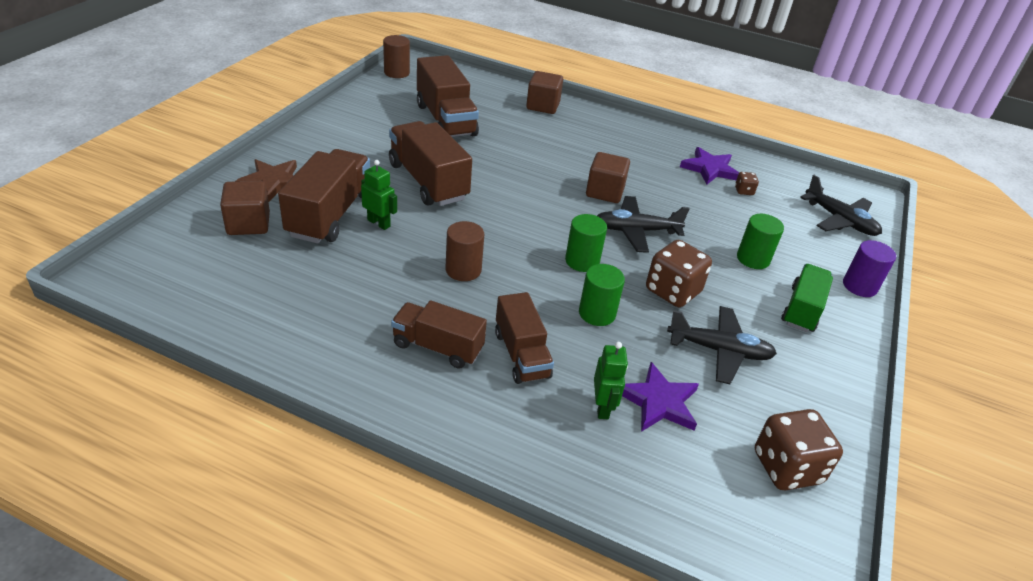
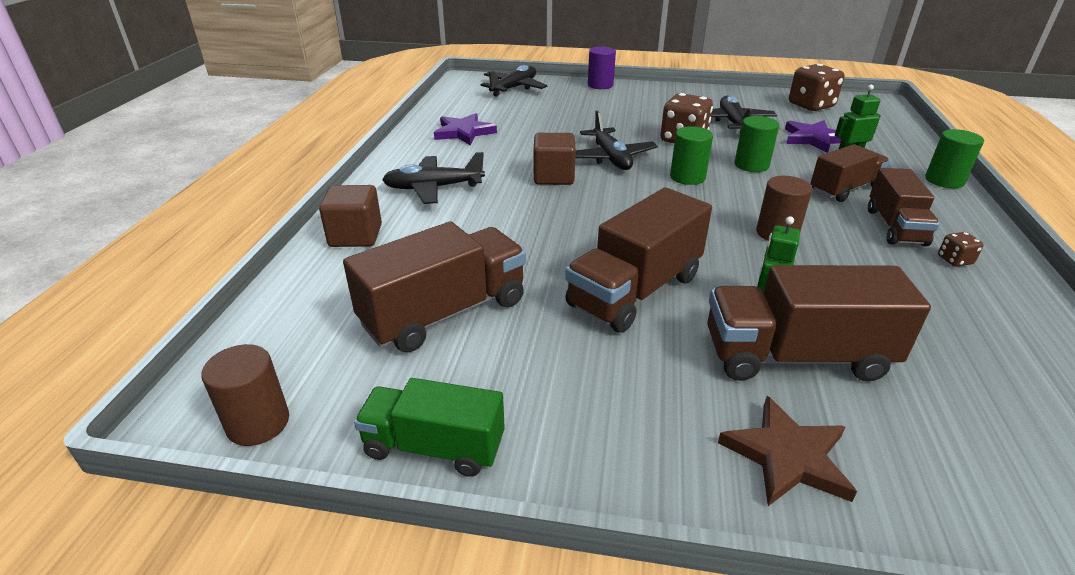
camera: 100 degrees left, 5 degrees down
(248, 224) = (912, 436): brown cube -> none
(601, 139) = (433, 188): none -> black plane
(744, 191) = (495, 118): brown dice -> brown dice (954, 260)
(753, 259) = (603, 114): green cylinder -> green cylinder (944, 180)
(802, 309) = (650, 100): green truck -> green truck (434, 447)

